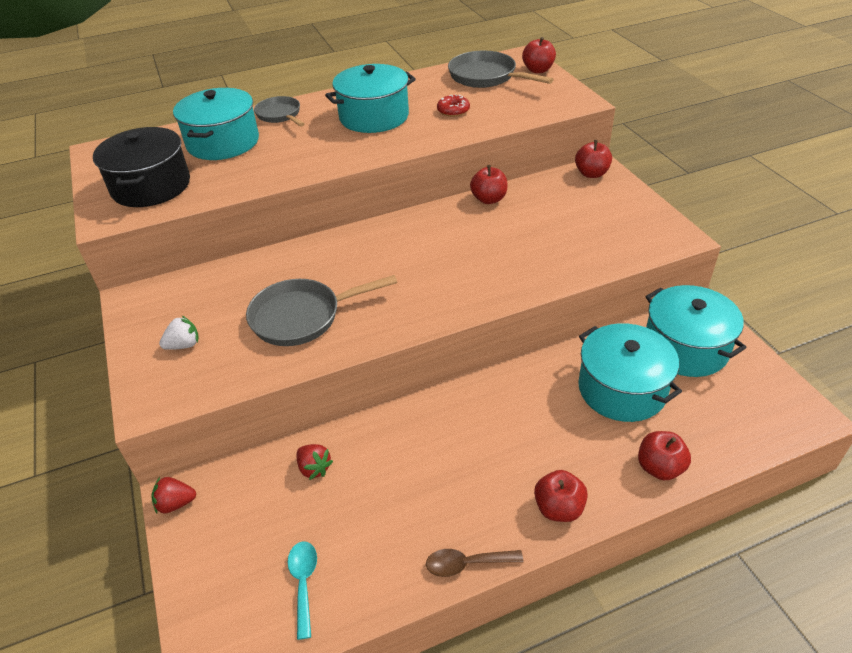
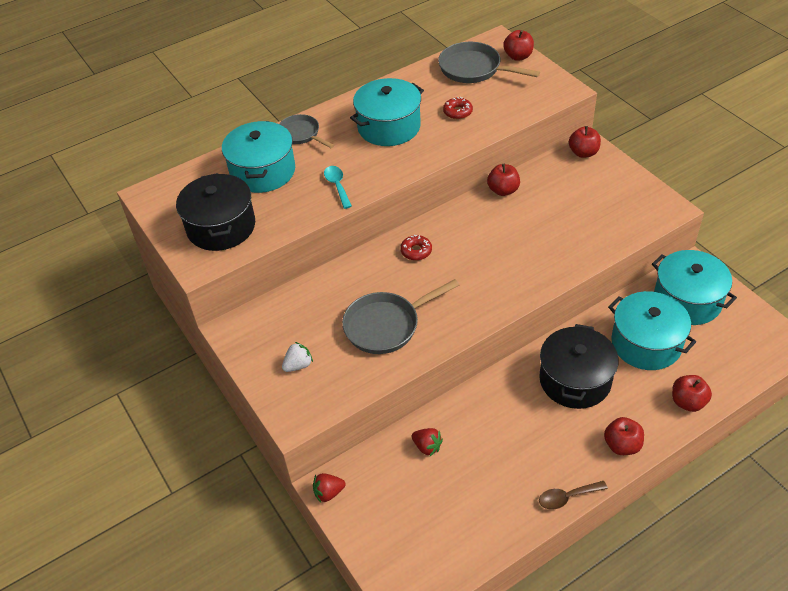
camera: 10 degrees left, 5 degrees up
(304, 583) = (453, 532): turquoise spoon -> turquoise spoon (337, 186)
(369, 246) = (416, 251): none -> red donut
(521, 418) = (575, 380): none -> black pot

